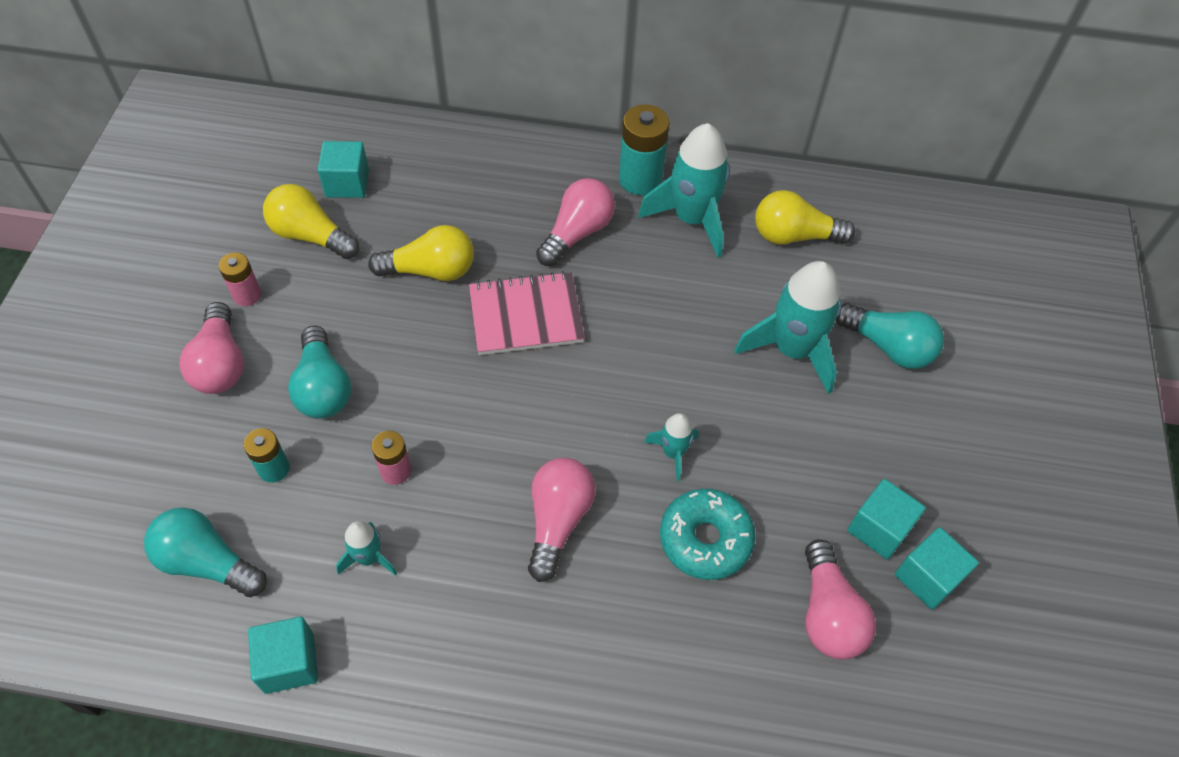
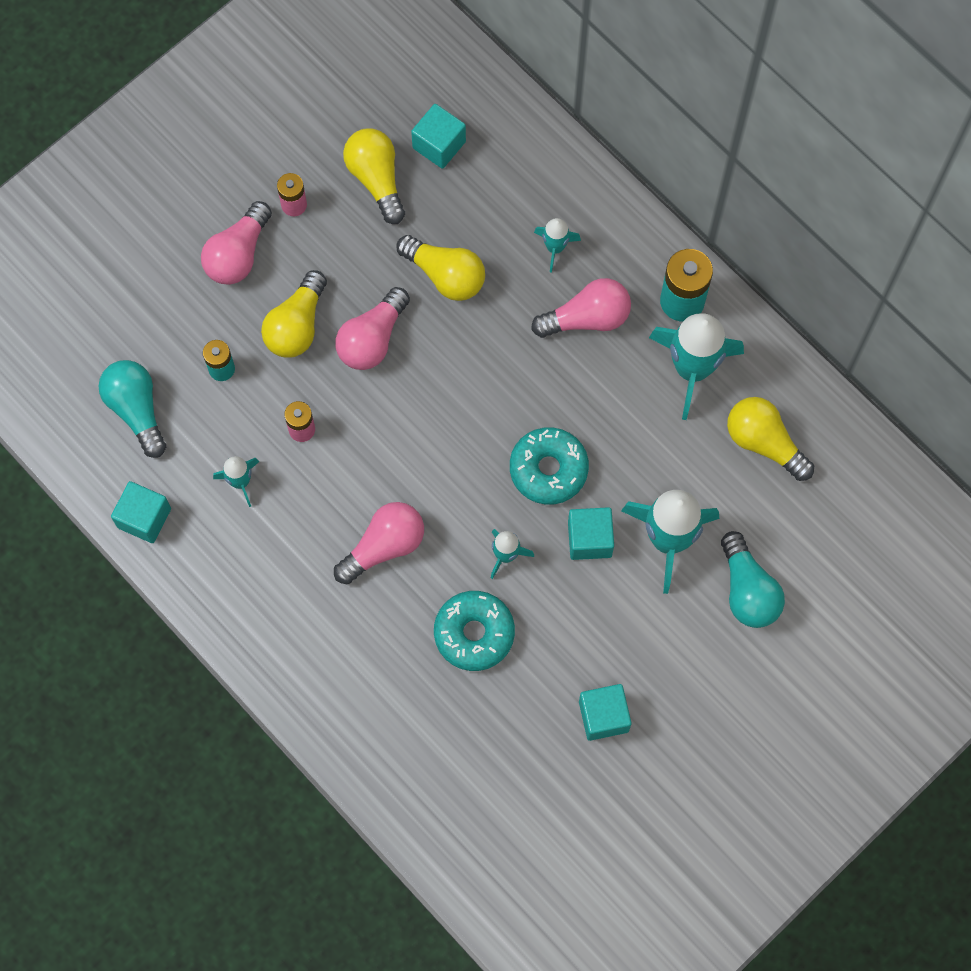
camera: 40 degrees right, 15 degrees up
(323, 387) = (297, 326): turquoise light bulb -> yellow light bulb
(507, 200) = (555, 247): none -> turquoise rocket
(526, 315) = (488, 366): pink notebook -> none
(647, 361) = (548, 469): none -> turquoise donut
(828, 614) = (513, 744): pink light bulb -> pink light bulb (372, 339)
(927, 577) = (605, 773): turquoise cube -> turquoise cube (589, 539)

